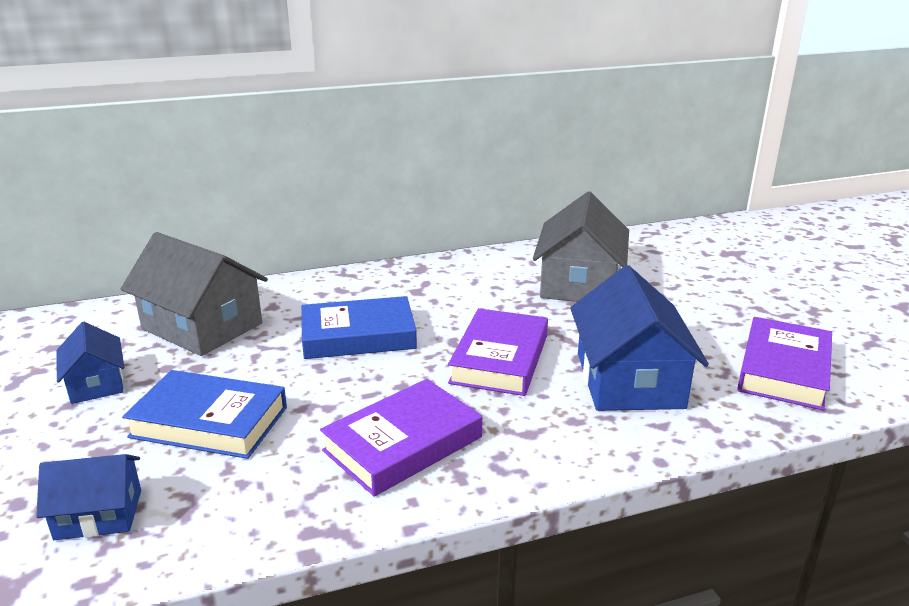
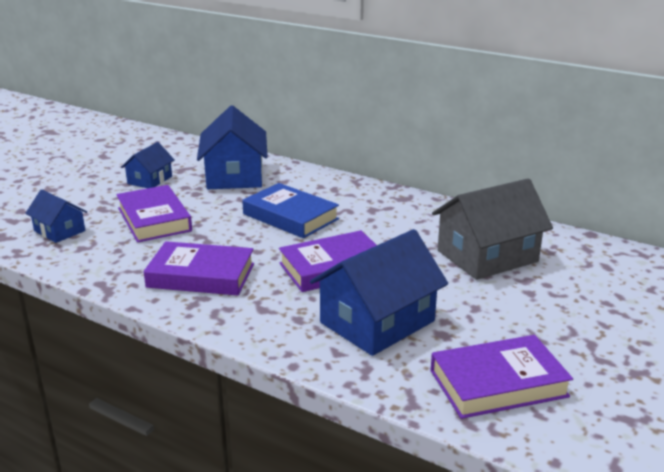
camera: 50 degrees right, 0 degrees up
(202, 326) = (234, 175): grey house -> blue house
(209, 422) = (154, 219): blue book -> purple book

